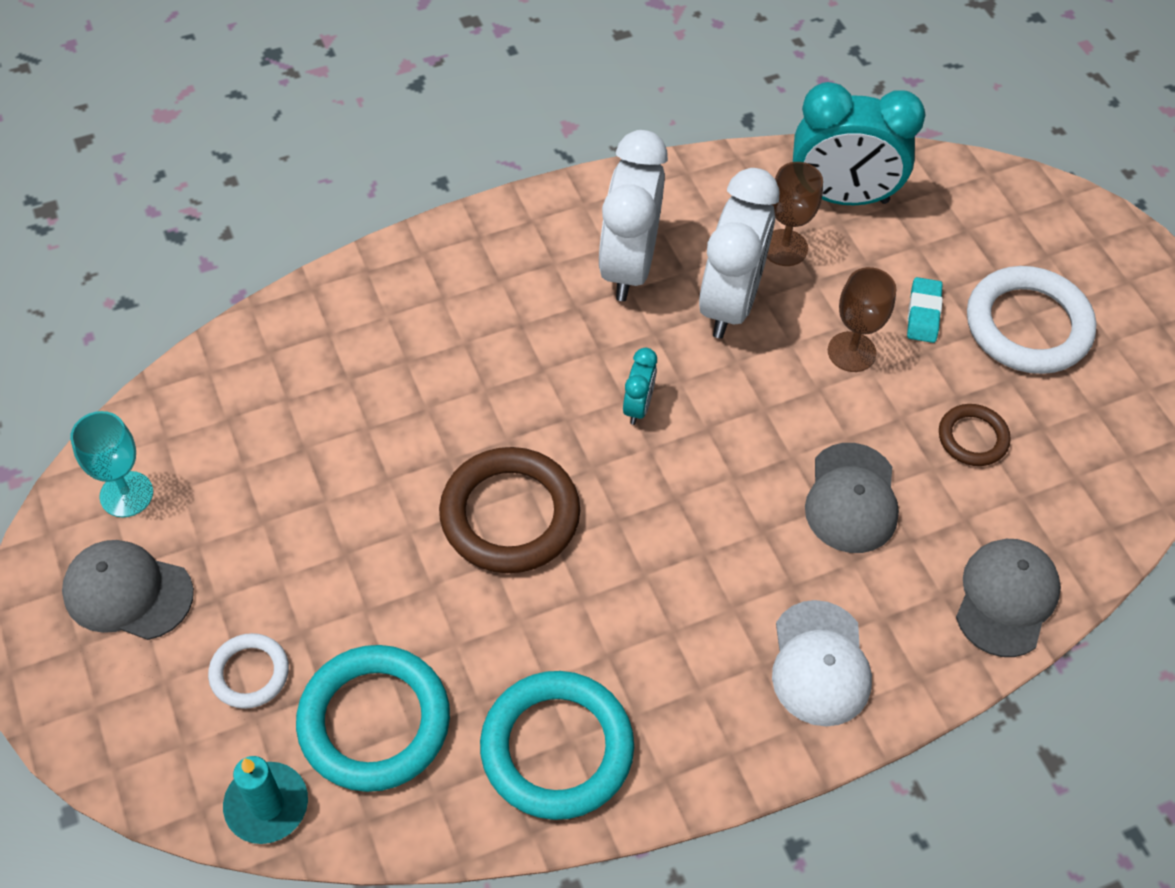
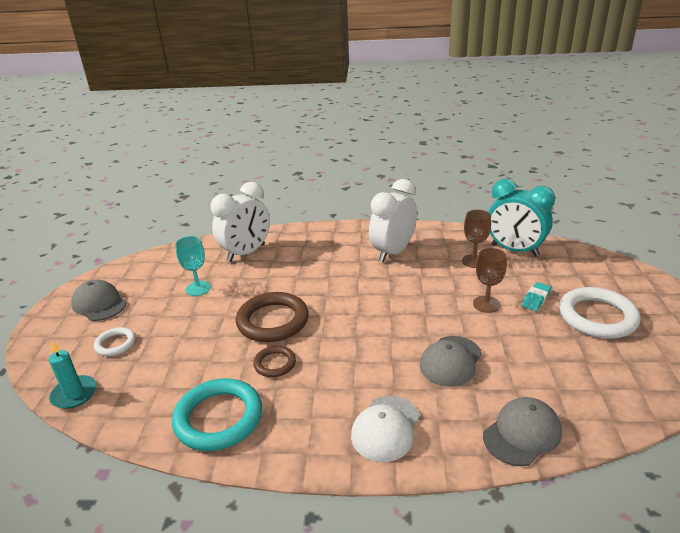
camera: 30 degrees right, 25 degrees down
(126, 494) = (130, 274): turquoise goblet -> turquoise goblet (198, 288)
(374, 722) = (147, 378): turquoise ring -> none
(638, 406) = (362, 298): turquoise clock -> none
(729, 303) = (433, 274): white clock -> white clock (246, 253)
(972, 438) = (538, 354): brown ring -> brown ring (275, 364)

